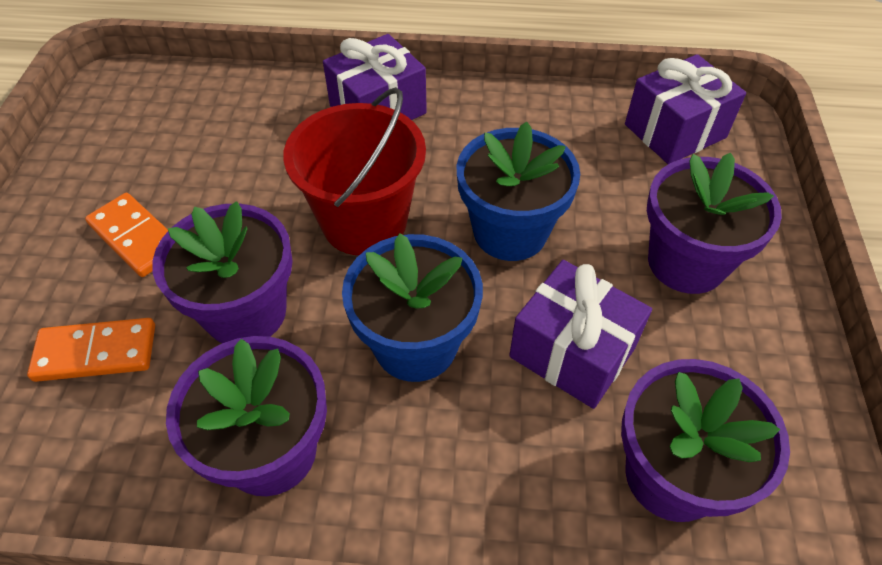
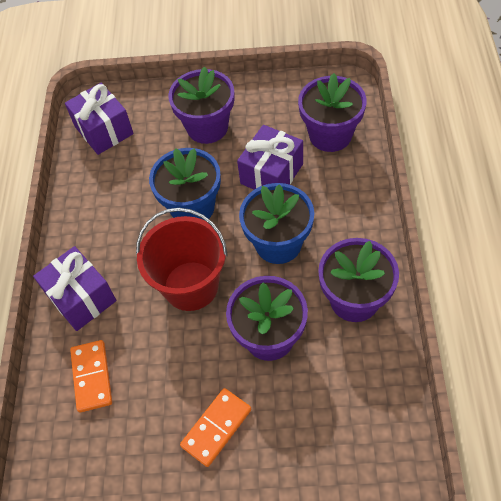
camera: 90 degrees left, 5 degrees up
(96, 352) = (311, 416): orange domino -> orange domino (92, 377)

